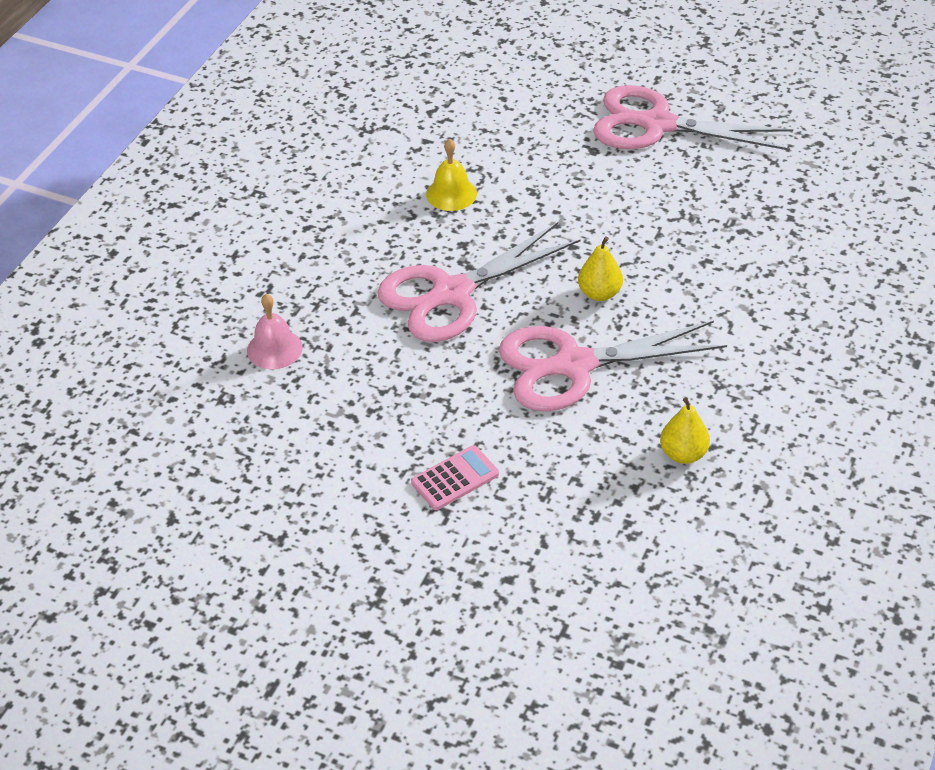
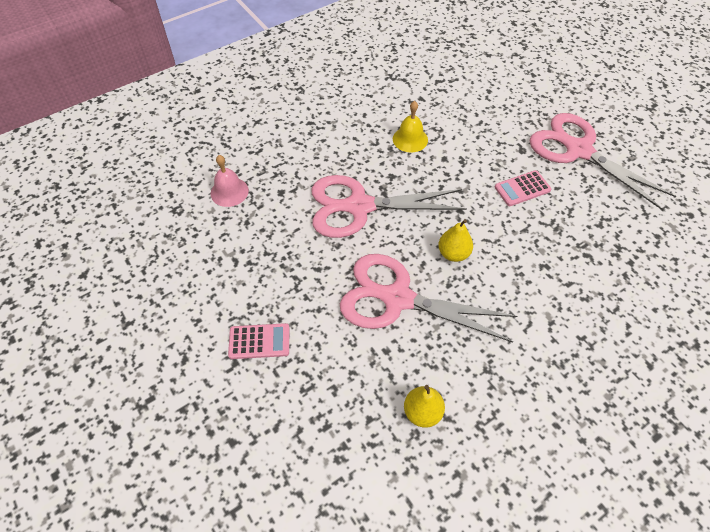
camera: 30 degrees right, 10 degrees up
(624, 193) = (522, 188): none -> pink calculator

